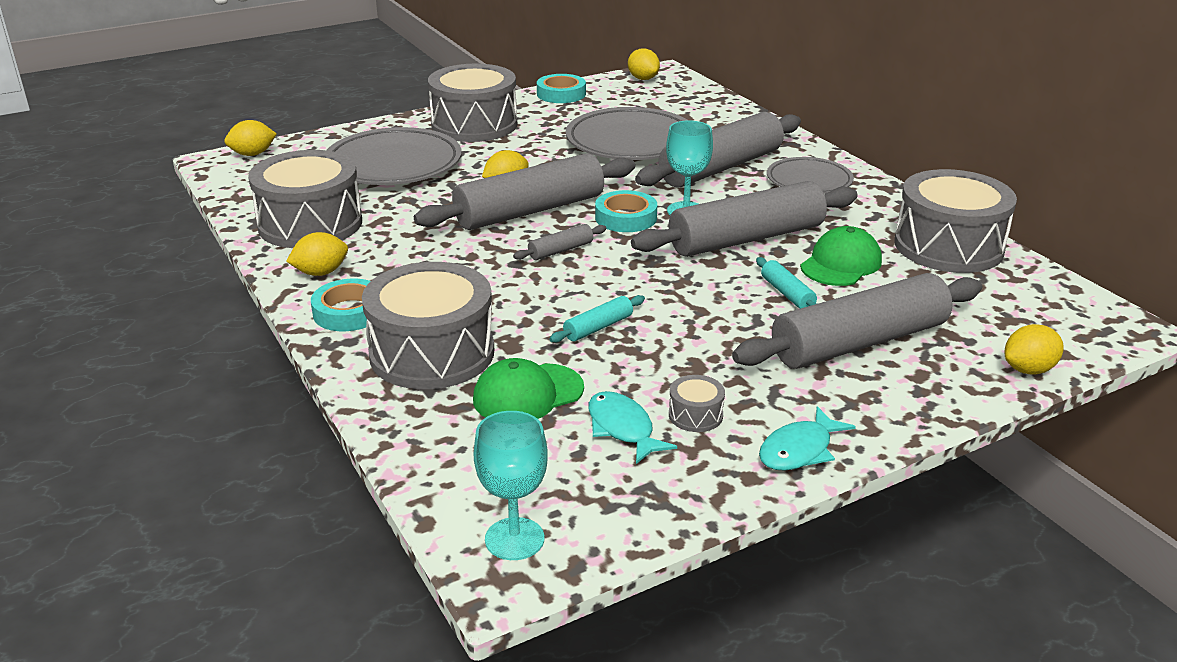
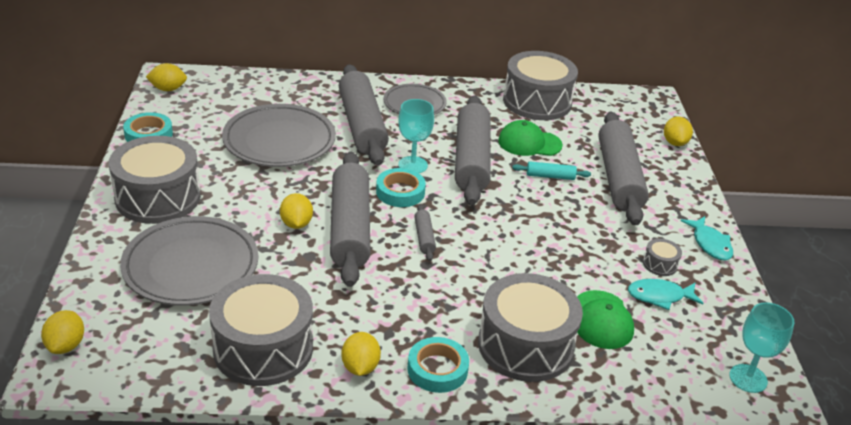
camera: 65 degrees left, 5 degrees up
(598, 327) = (540, 261): turquoise rolling pin -> none
(841, 264) = (529, 143): green cap -> green cap turned 60 degrees counterclockwise

